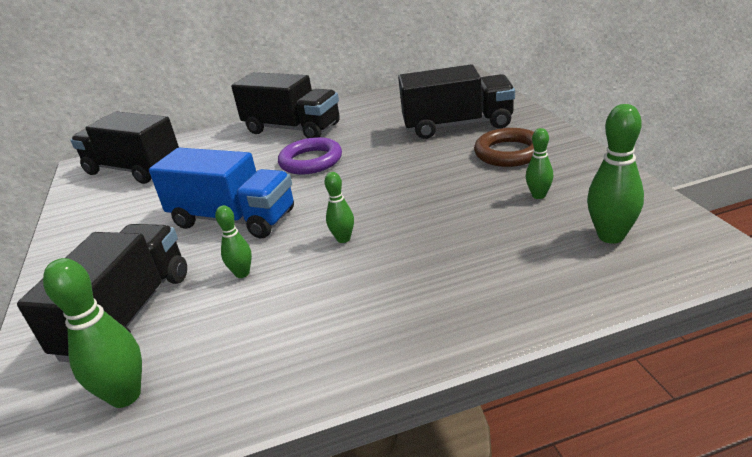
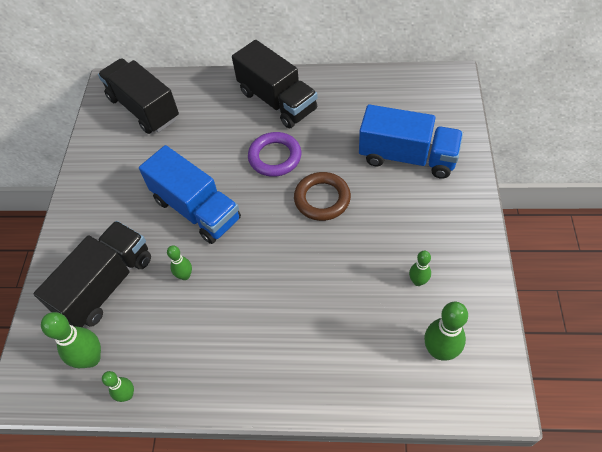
camera: 20 degrees right, 25 degrees up
(343, 239) = (262, 268): green bowling pin -> green bowling pin (127, 395)
(457, 125) = (407, 157): black truck -> blue truck
(509, 153) = (427, 216): brown ring -> brown ring (322, 199)

